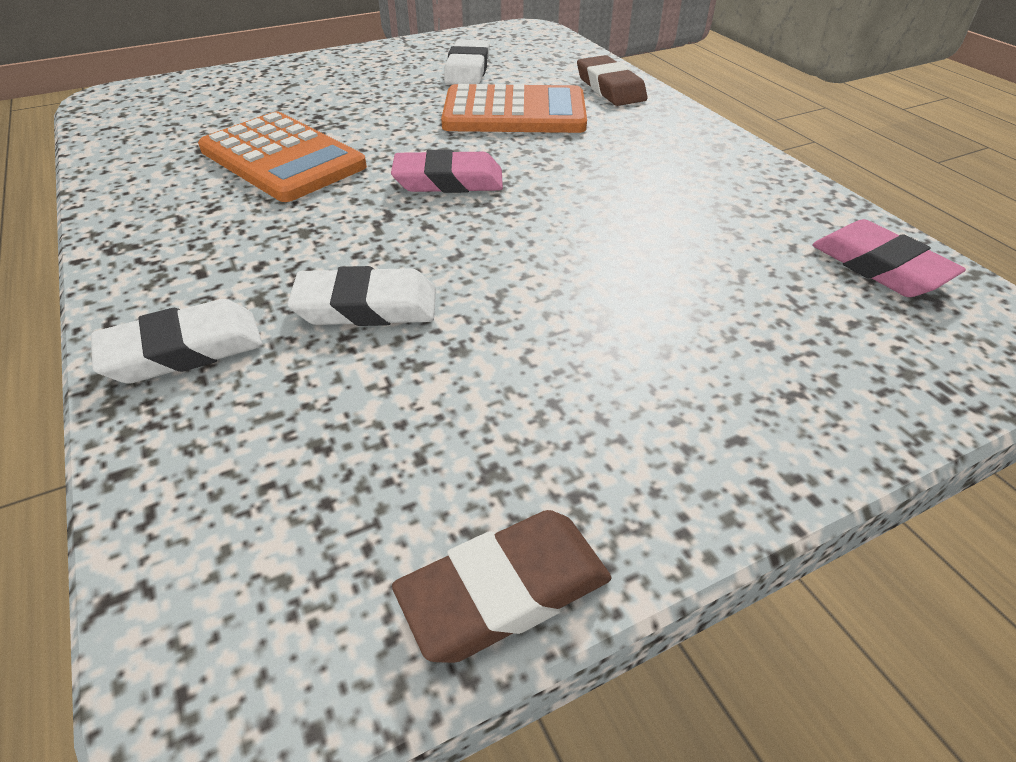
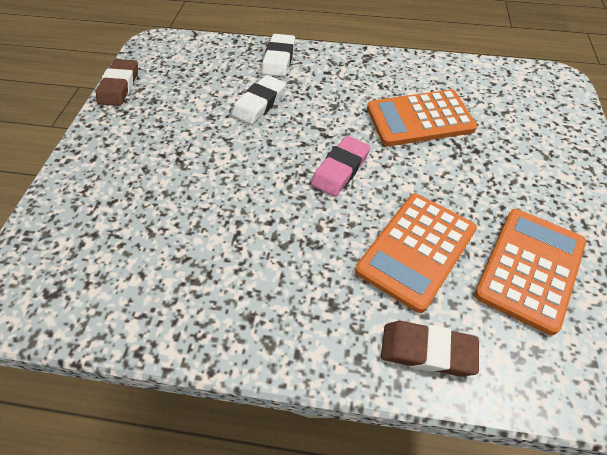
camera: 125 degrees right, 10 degrees up
(467, 69) = (530, 268): white eraser -> orange calculator
(880, 267) = (87, 296): pink eraser -> none

